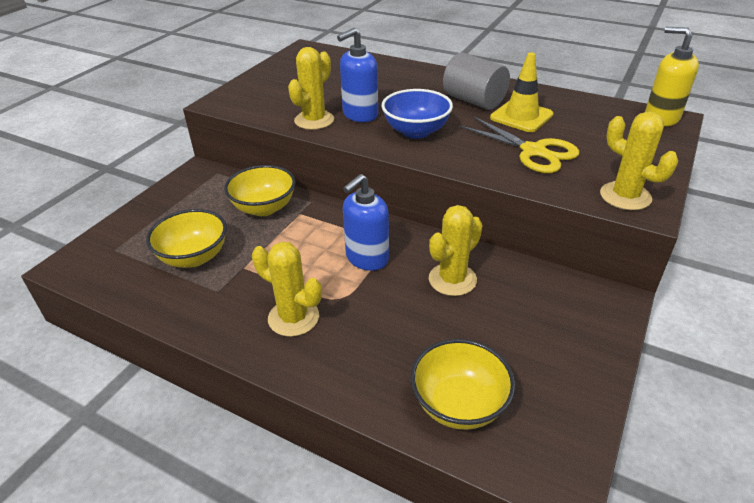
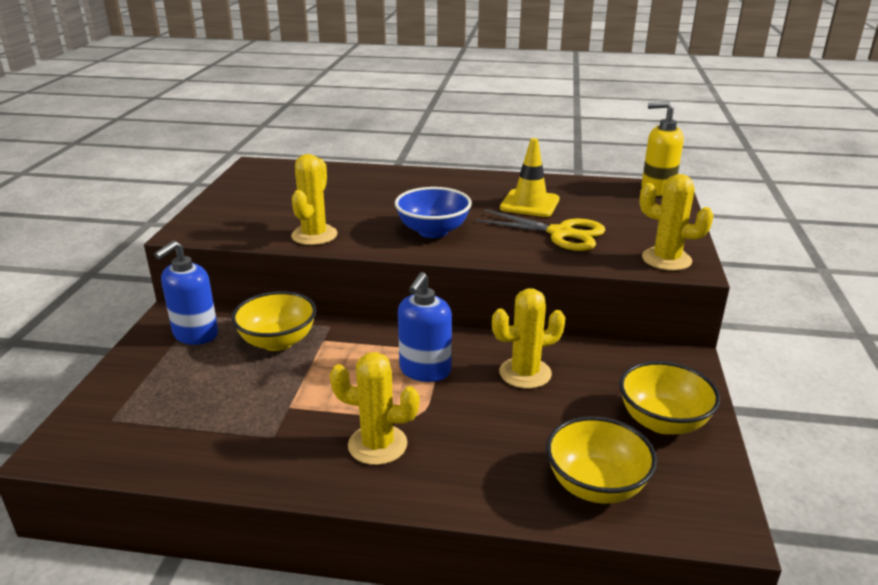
camera: 20 degrees left, 10 degrees down
(194, 257) = (221, 408): yellow bowl -> yellow bowl (662, 421)
(360, 115) = (362, 223): blue soap dispenser -> blue soap dispenser (195, 334)
(452, 279) = (525, 373): yellow cactus -> yellow cactus turned 45 degrees clockwise
(474, 101) = (474, 195): grey cylinder -> none

